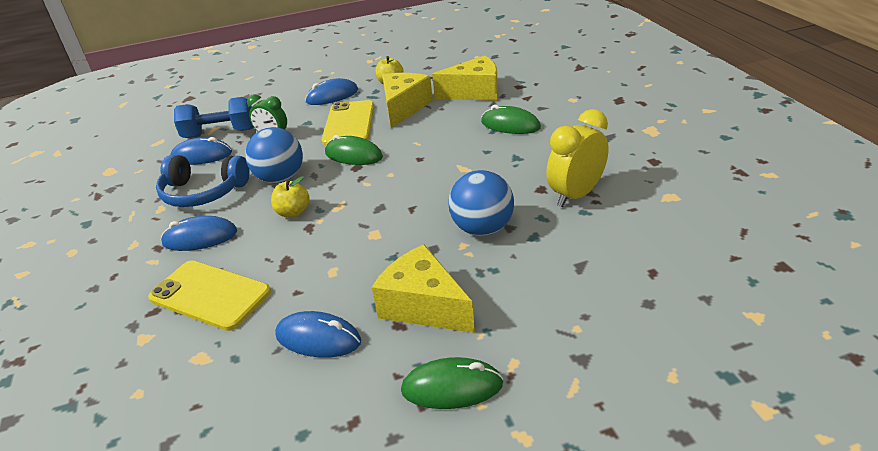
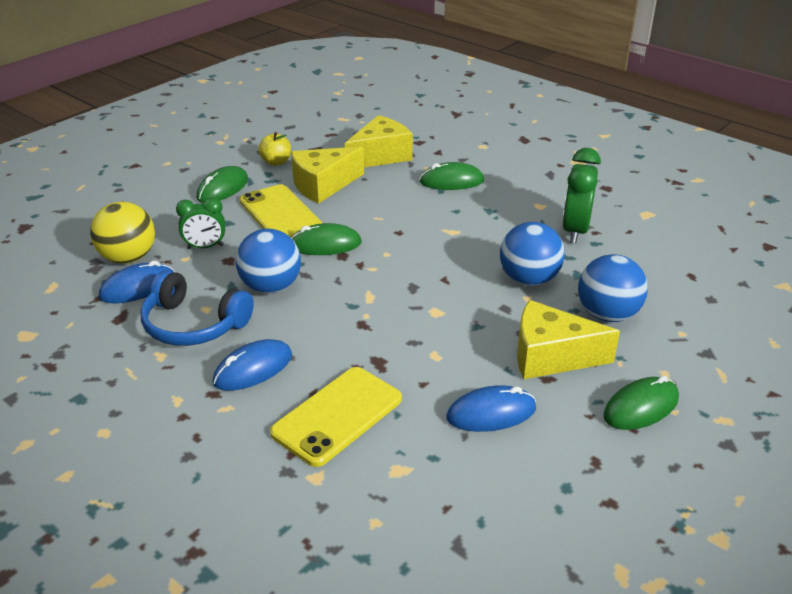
camera: 35 degrees left, 0 degrees up
(203, 192) = (194, 324): blue headphones -> blue headphones turned 45 degrees clockwise
(210, 295) = (337, 416): yellow phone -> yellow phone turned 45 degrees counterclockwise
(220, 133) = (128, 258): blue dumbbell -> yellow ball
(293, 212) = (328, 315): yellow apple -> none
(332, 96) = (223, 188): blue mouse -> green mouse
(404, 108) = (323, 185): yellow cheese -> yellow cheese turned 105 degrees counterclockwise
(520, 284) = (607, 314): none -> blue ball
(576, 195) = (575, 231): yellow clock -> green clock

